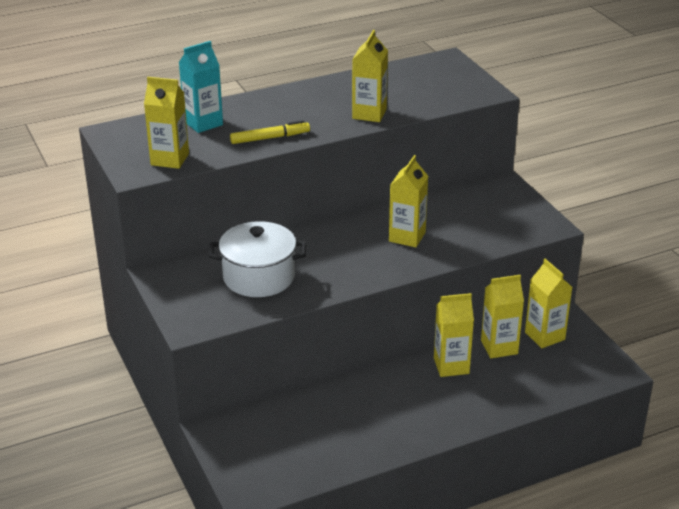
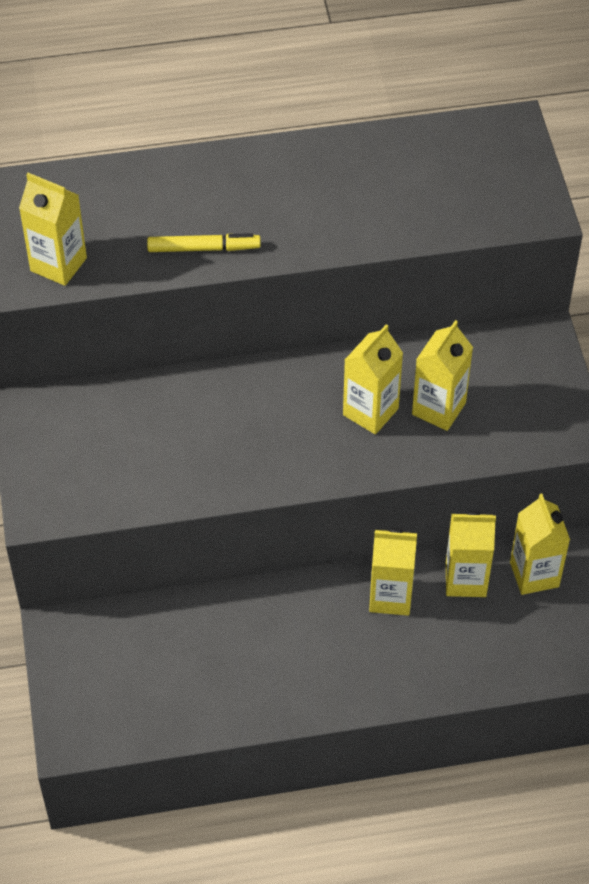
camera: 15 degrees right, 20 degrees up
(203, 123) = (124, 199): turquoise carton -> none
(259, 277) = (151, 443): white pot -> none
(369, 114) = (356, 225): yellow carton -> yellow carton (438, 408)

